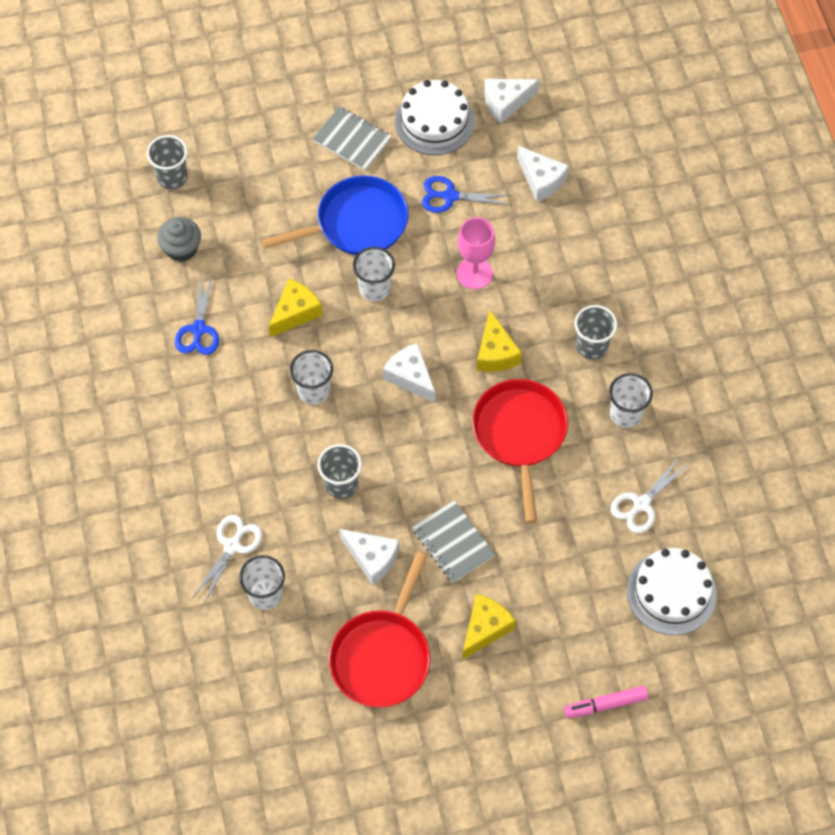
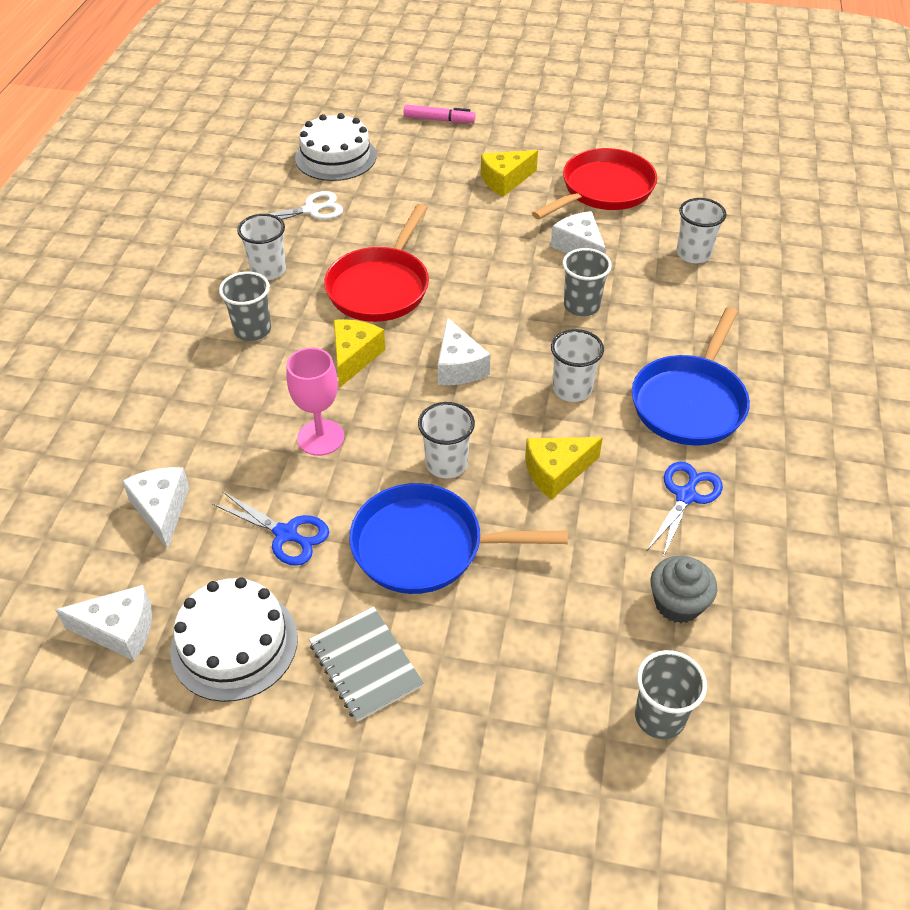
camera: 155 degrees left, 15 degrees down
(219, 415) = (690, 402): none -> blue pan
(232, 546) = (714, 295): white scissors -> none
(453, 542) = (498, 236): grey notebook -> none

